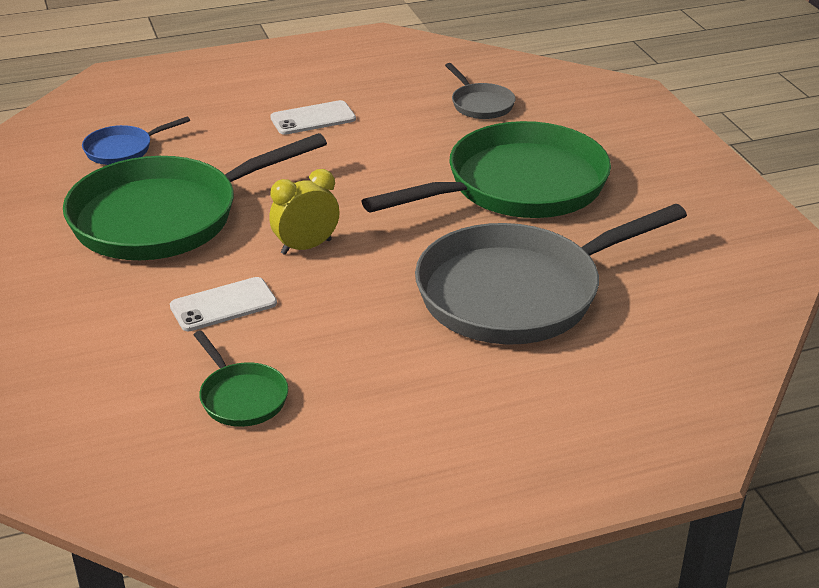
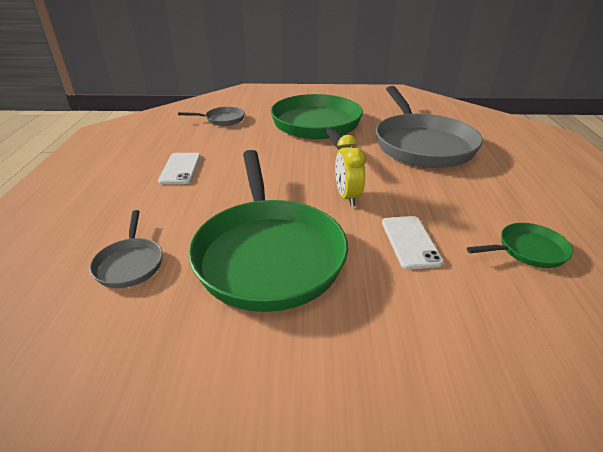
camera: 70 degrees left, 0 degrees up
(123, 149) = (130, 263): blue pan -> grey pan

